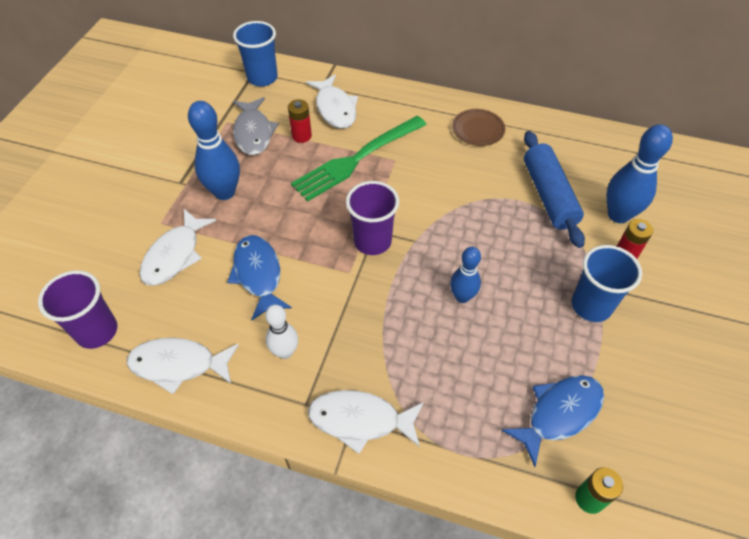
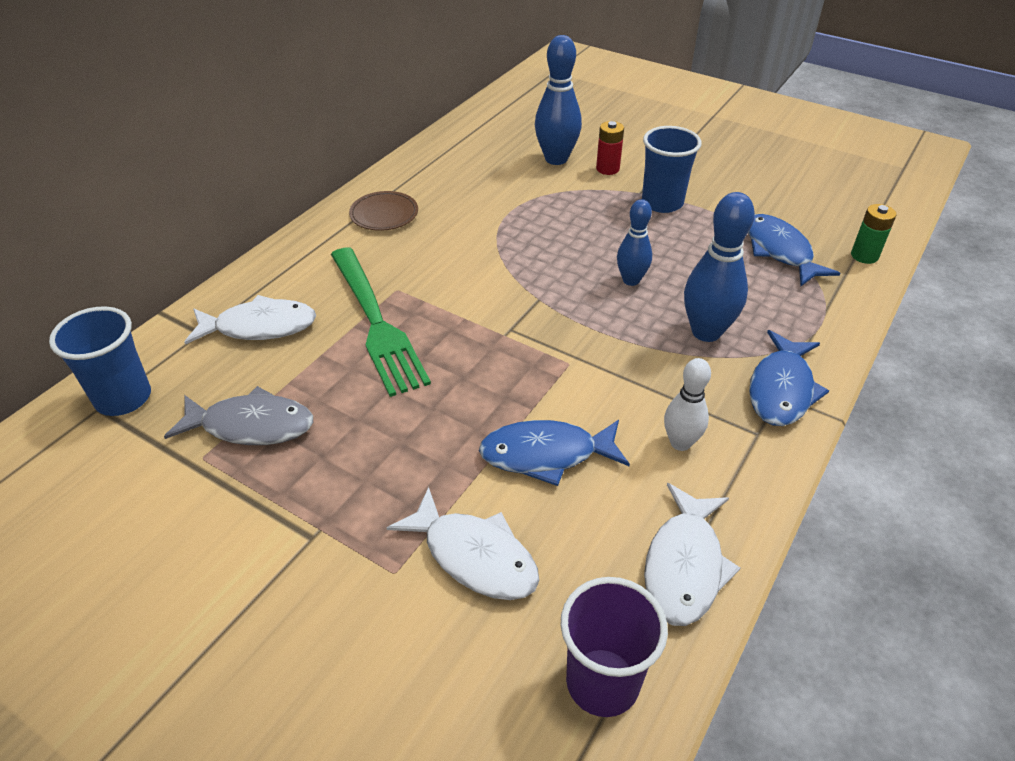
camera: 75 degrees left, 10 degrees down
(224, 192) = (366, 477): blue bowling pin -> blue bowling pin (706, 332)
(301, 136) = (295, 371): red battery -> none
(360, 420) = (782, 389): white fish -> blue fish
(372, 241) = (527, 334): purple cup -> none
(548, 195) = (512, 192): blue rolling pin -> none

